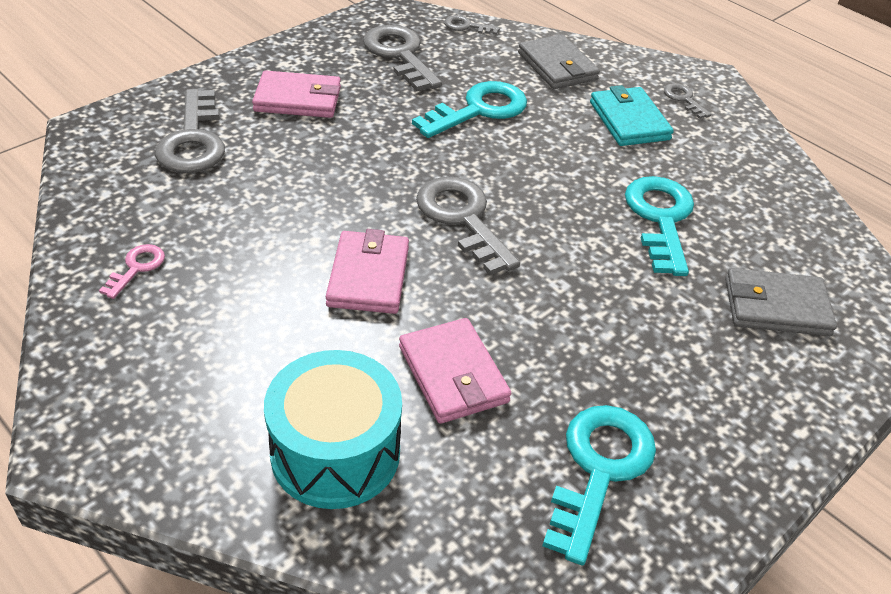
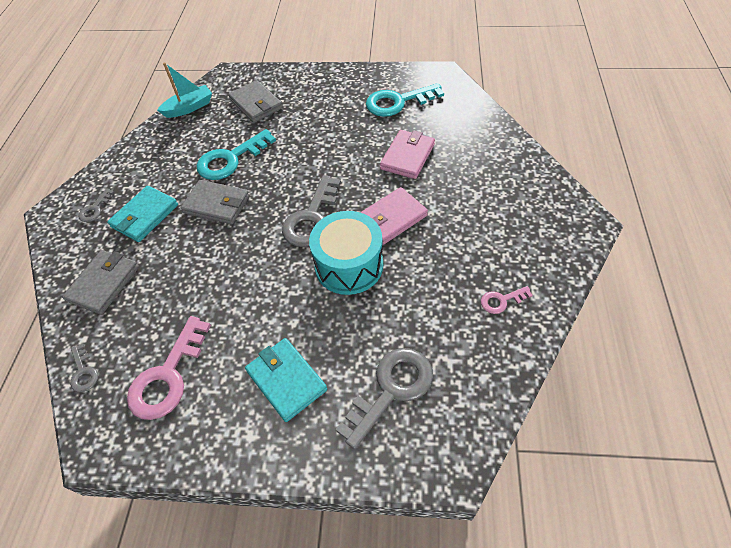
camera: 125 degrees left, 10 degrees up
(298, 99) = (286, 380): pink wallet -> turquoise wallet
(335, 452) = (482, 158): turquoise drum -> turquoise drum (349, 265)
(400, 55) = (167, 376): grey key -> pink key
(479, 110) = (200, 282): turquoise key -> none
(584, 170) = (217, 204): none -> grey wallet
(834, 242) = (189, 108): none -> turquoise boat

